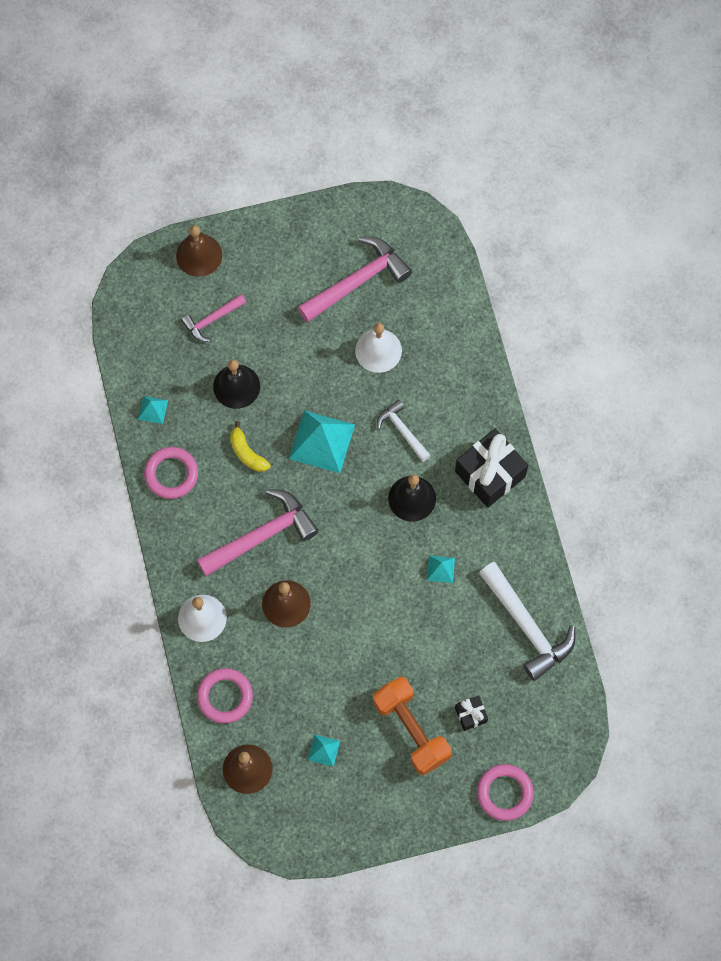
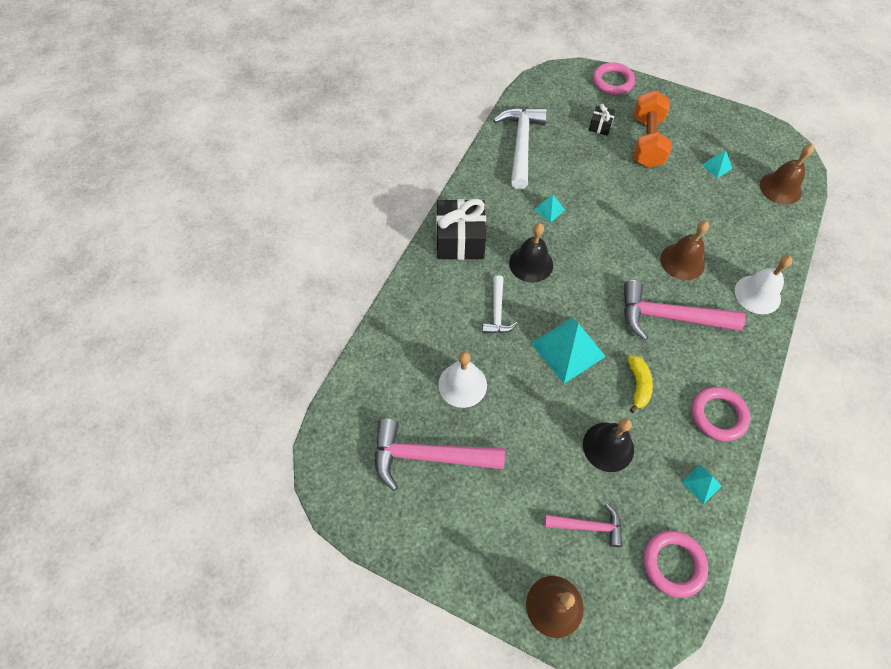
camera: 140 degrees left, 10 degrees down
(225, 696) = (771, 236): pink ring -> pink ring (673, 564)

